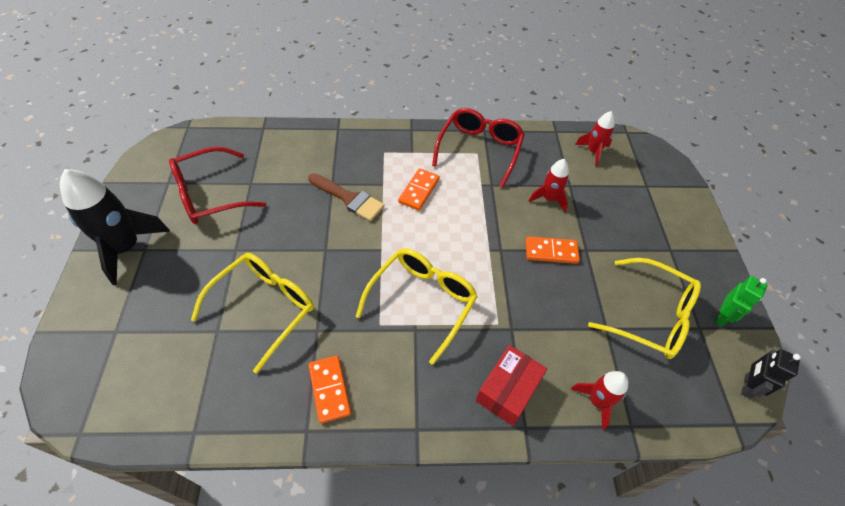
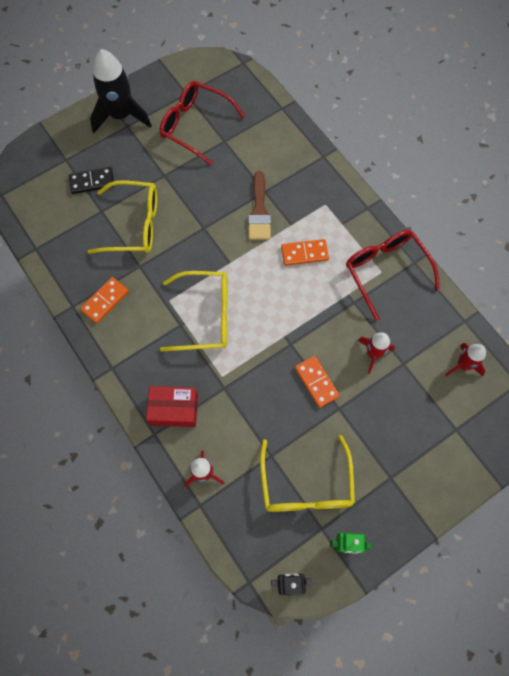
camera: 60 degrees right, 15 degrees up
(172, 319) = (92, 181): none -> black domino
(479, 150) = (386, 272): red glasses -> red glasses turned 105 degrees counterclockwise

